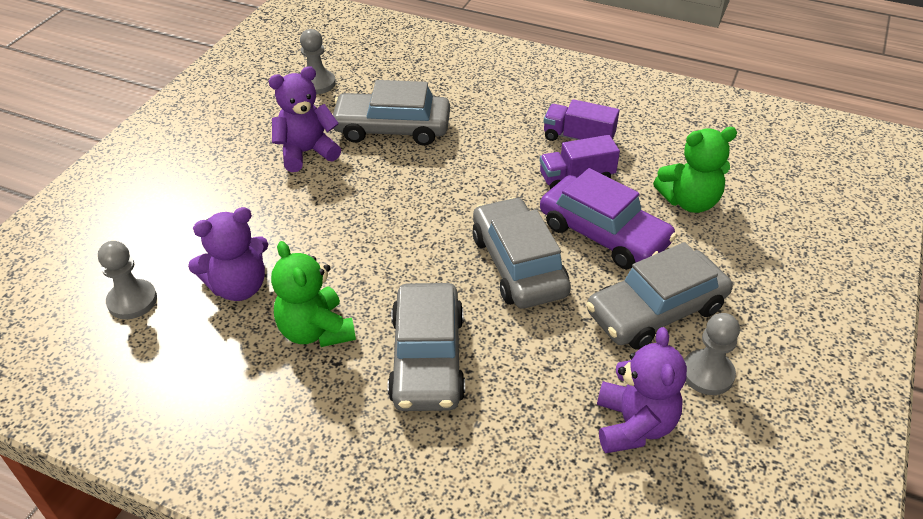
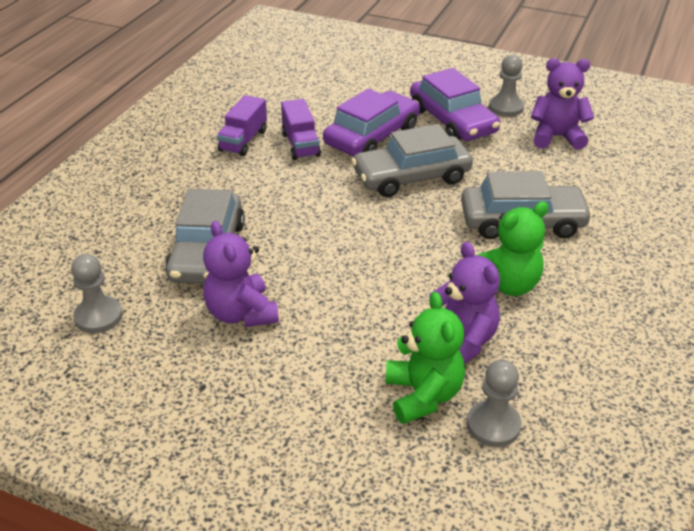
camera: 90 degrees left, 5 degrees down
(656, 310) = (452, 121): grey car -> purple car
(689, 201) = (333, 97): green teddy bear -> green teddy bear (423, 395)

